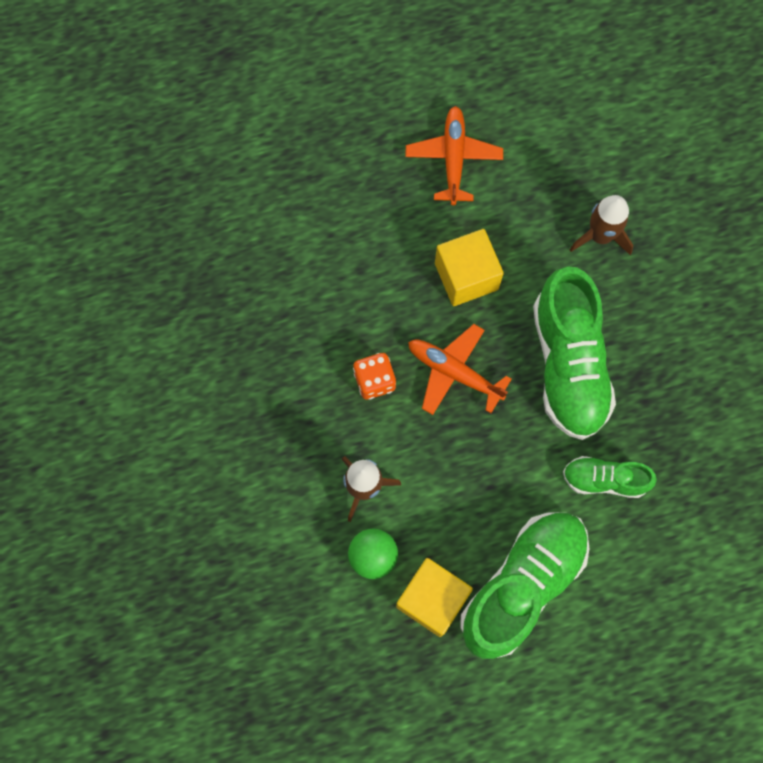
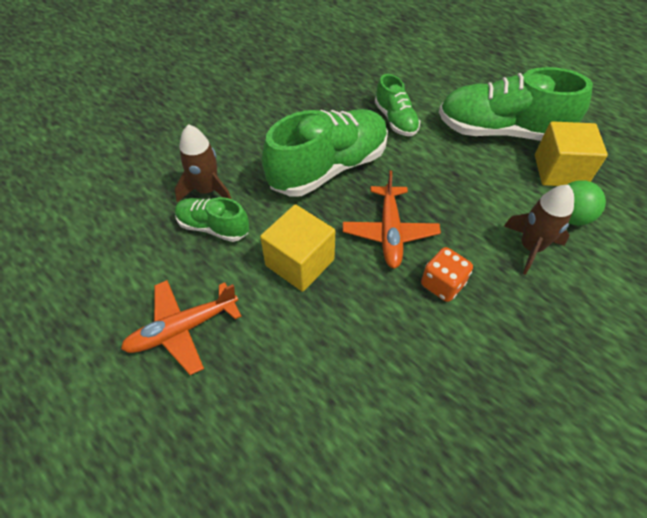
camera: 120 degrees left, 20 degrees down
(549, 222) = (213, 227): none -> green shoe

